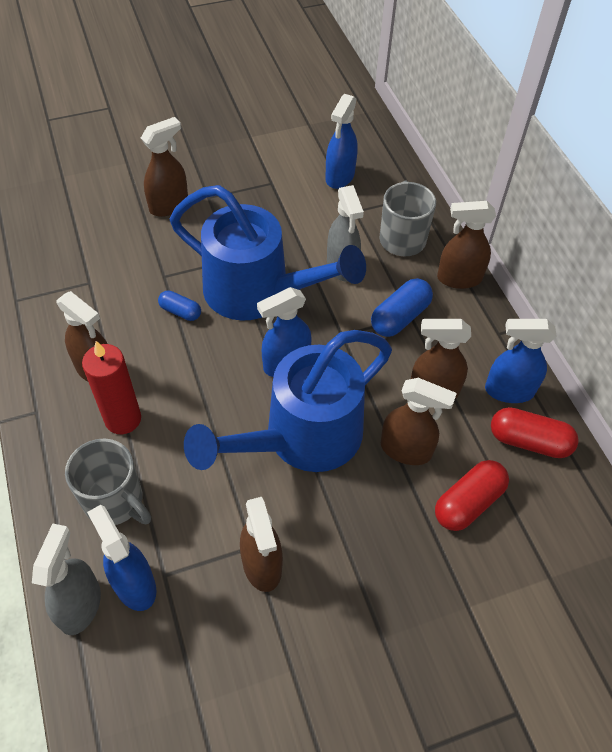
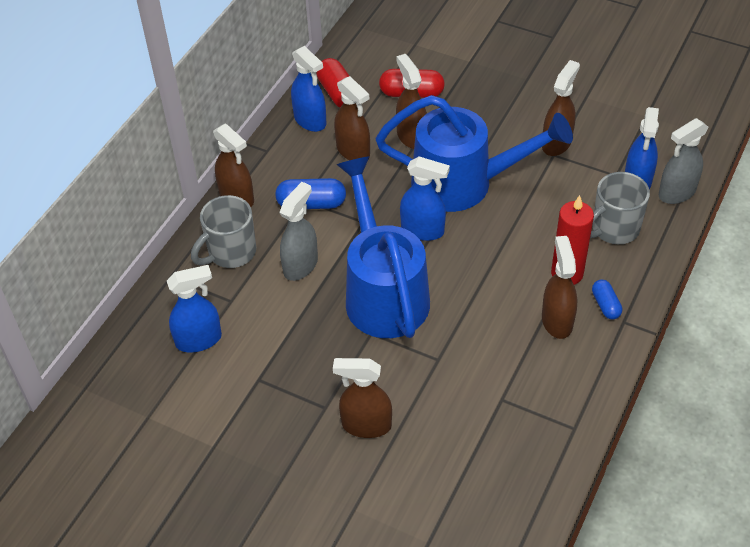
camera: 130 degrees left, 5 degrees down
(115, 501) = (613, 229): grey mug -> grey mug turned 120 degrees counterclockwise
(180, 311) = (455, 320): blue capsule -> blue capsule (605, 305)

